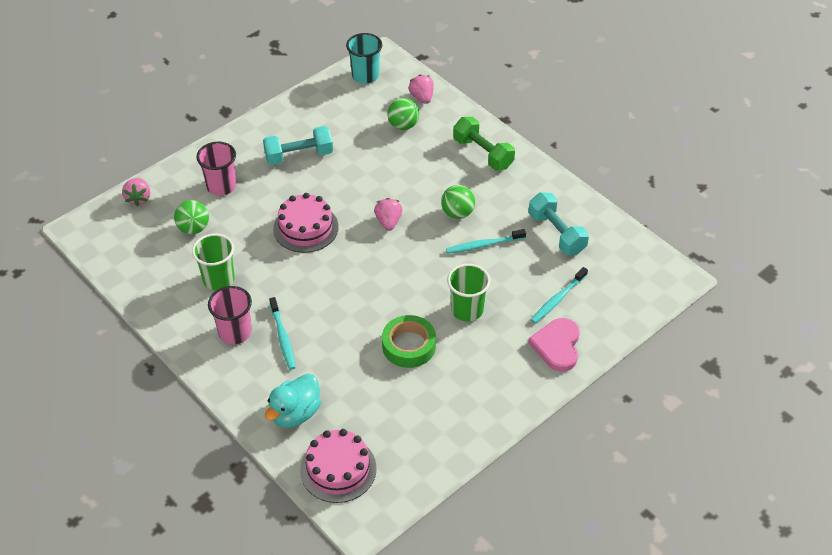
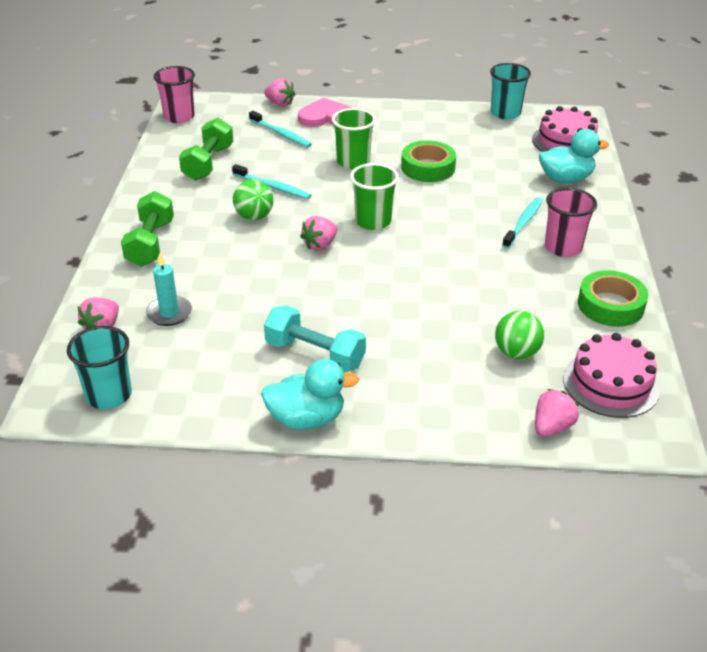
camera: 135 degrees left, 10 degrees down
(165, 302) = (610, 305): none -> green tape
(218, 279) = (537, 293): green cup -> green cup (373, 221)
(221, 186) = (438, 377): pink cup -> pink cup (179, 117)
(262, 125) = (306, 419): none -> turquoise duck
(306, 228) = (401, 285): pink cake -> pink cake (611, 383)
(403, 125) = (169, 313): green ball -> turquoise candle
(428, 473) = (505, 113): none -> turquoise cup
(556, 233) = (208, 163): turquoise dumbbell -> green dumbbell
(557, 299) = (281, 134): turquoise toothbrush -> turquoise toothbrush turned 45 degrees clockwise
(557, 346) = (325, 117): pink heart -> pink heart turned 150 degrees counterclockwise
(613, 334) = (280, 104): none -> pink strawberry

